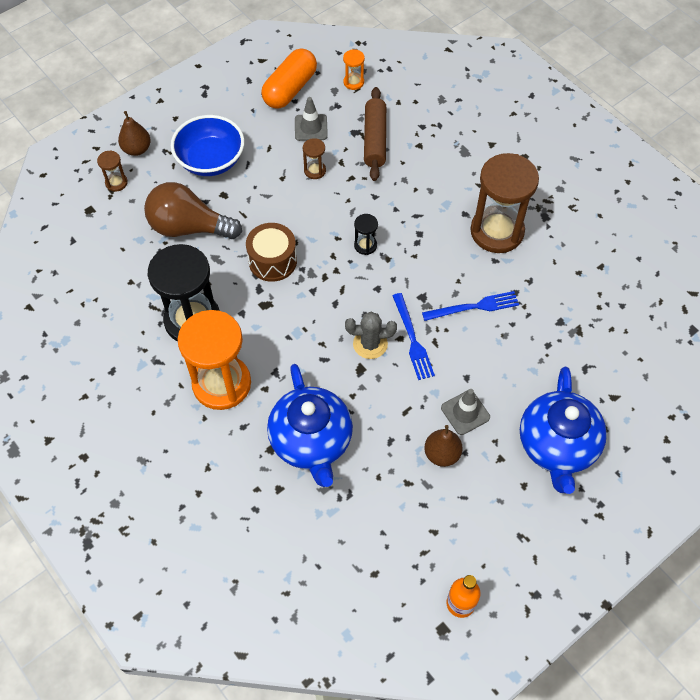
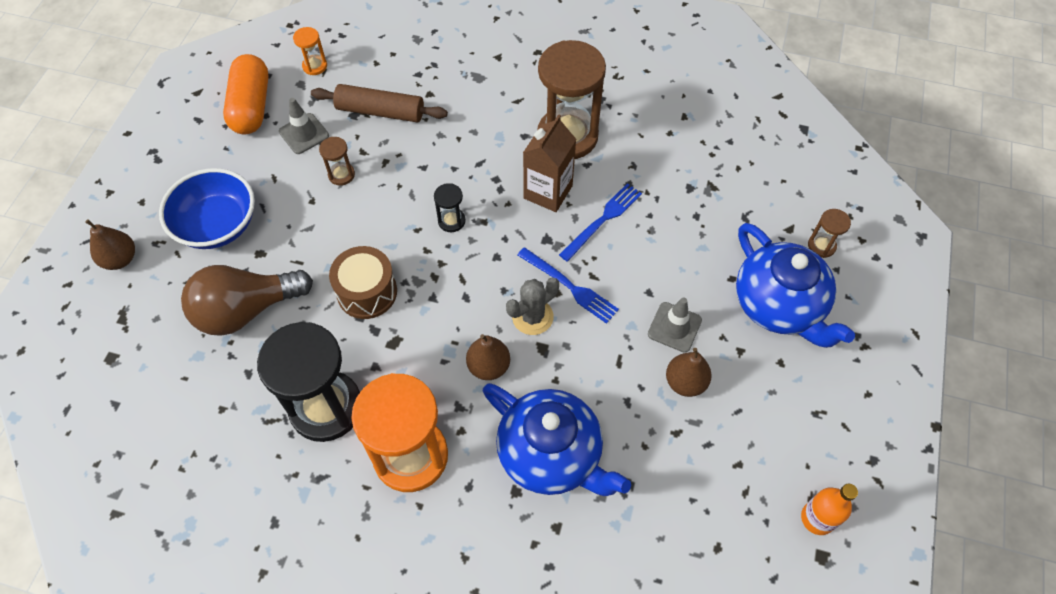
camera: 35 degrees left, 0 degrees up
(116, 183) = (122, 309): brown hourglass -> brown hourglass (821, 246)
(315, 358) = (488, 366): none -> brown pear
(375, 139) = (380, 111): brown rolling pin -> brown rolling pin turned 45 degrees counterclockwise
(450, 264) = (548, 192): none -> brown carton

